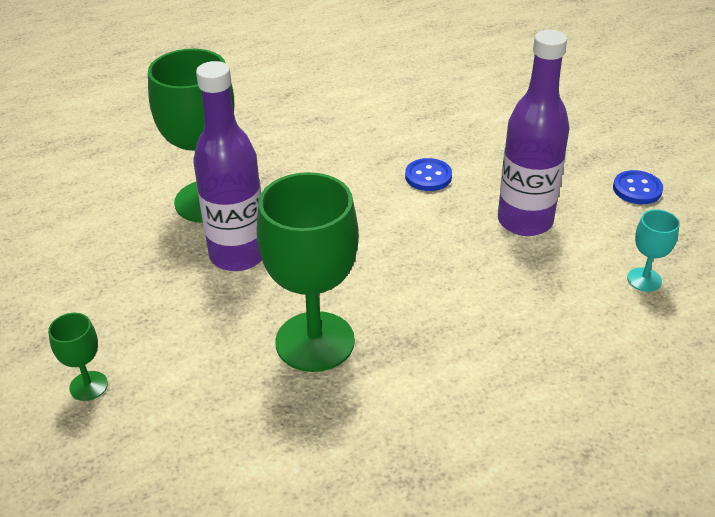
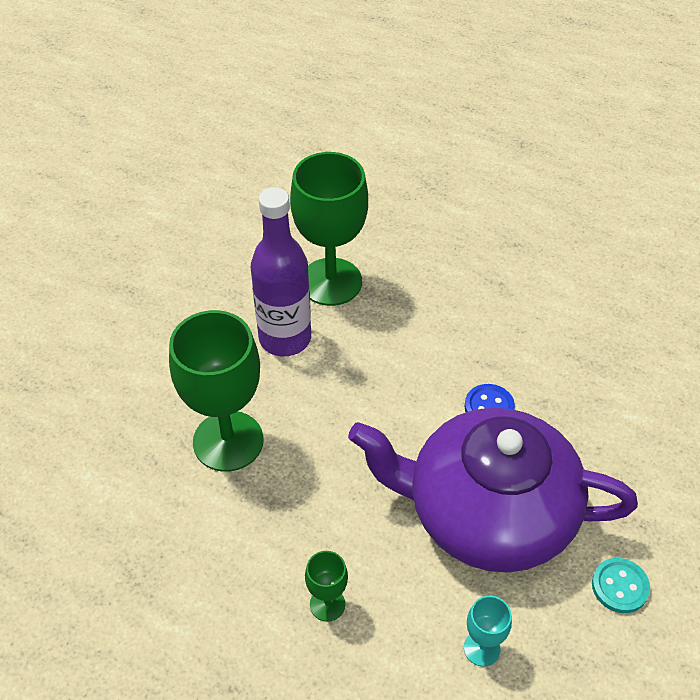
camera: 55 degrees right, 10 degrees up
(88, 386) = (100, 339): green goblet -> green goblet (327, 604)
(525, 221) = (487, 512): purple bottle -> purple teapot
(637, 189) = (620, 586): blue button -> turquoise button

